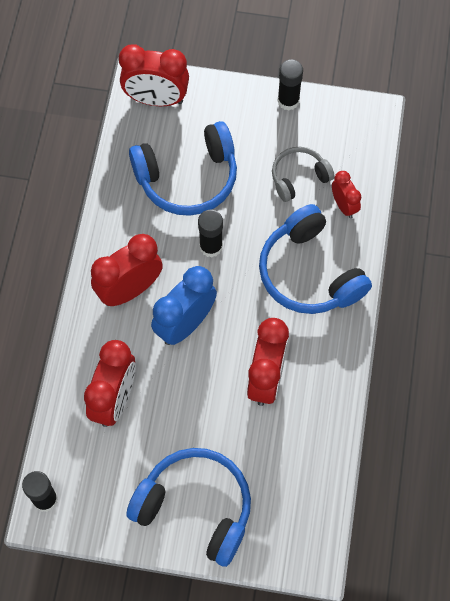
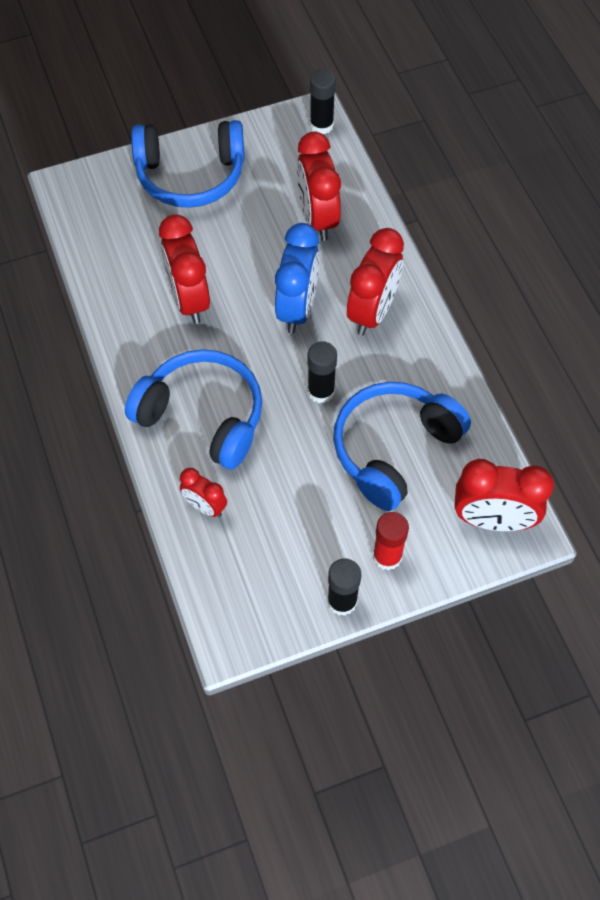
camera: 150 degrees right, 5 degrees down
(156, 99) = (492, 520): red clock -> red clock turned 150 degrees counterclockwise
(241, 112) = (387, 556): none -> red glue stick
(299, 177) = (274, 513): grey headphones -> none

